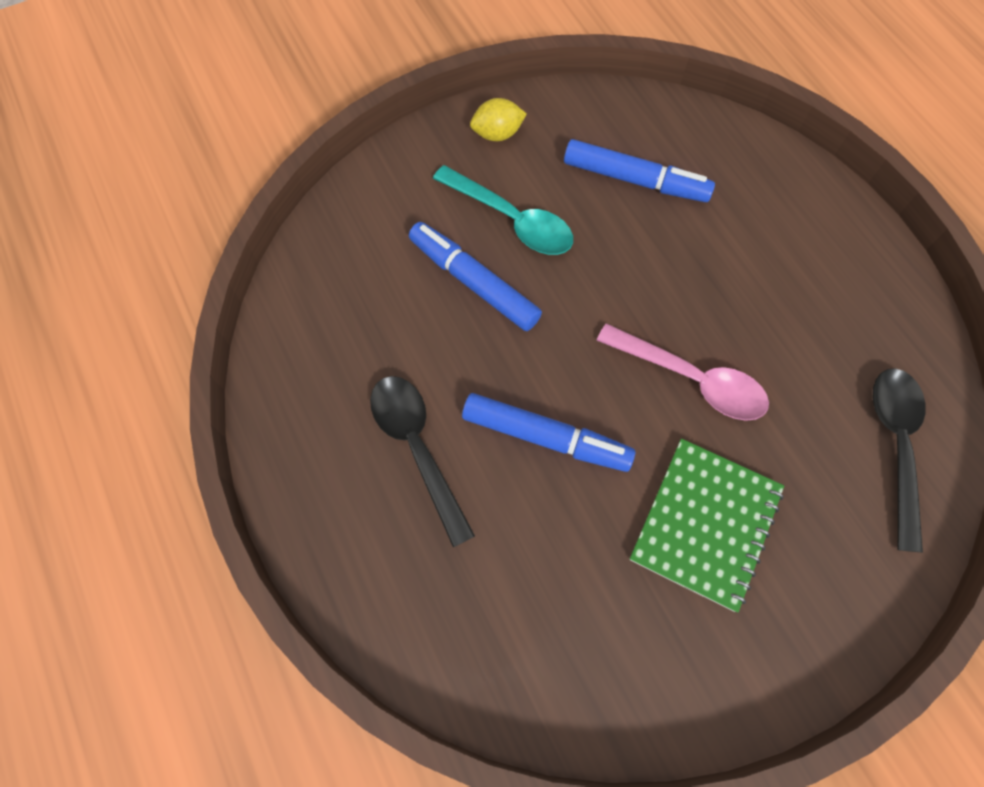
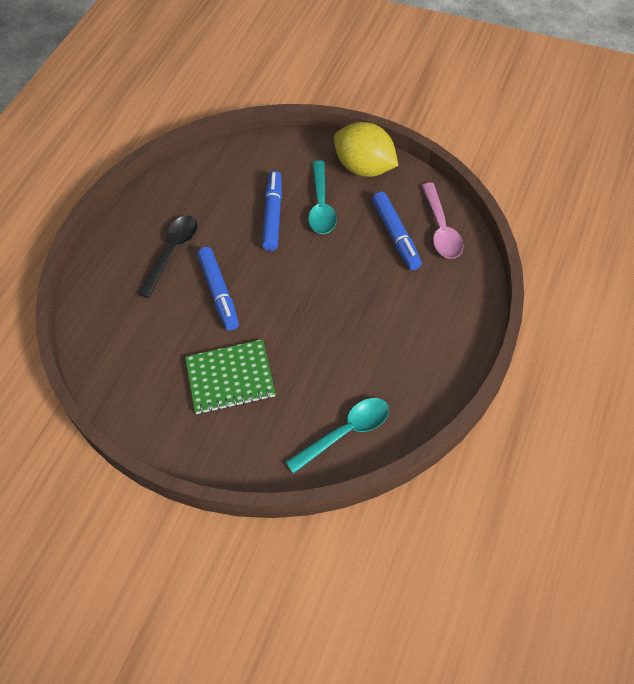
camera: 55 degrees right, 10 degrees down
(497, 134) = (365, 168): yellow lemon -> yellow lemon, size x2.06
(691, 379) = (302, 327): pink spoon -> pink spoon (441, 229)
(895, 446) = (345, 433): black spoon -> turquoise spoon

